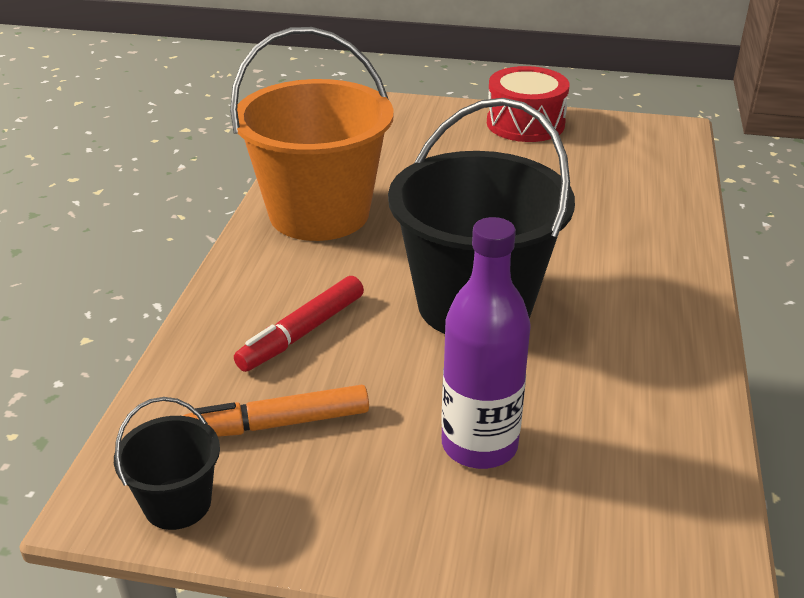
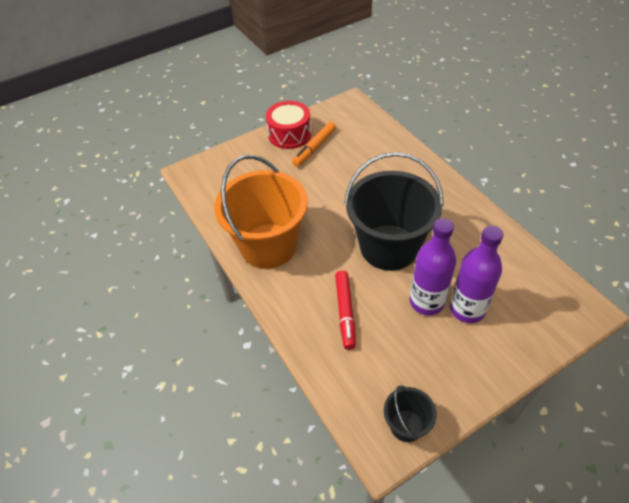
camera: 40 degrees left, 15 degrees up
(278, 424) = (393, 360): orange marker -> orange marker (315, 148)
(430, 395) = (426, 302): none -> purple bottle

